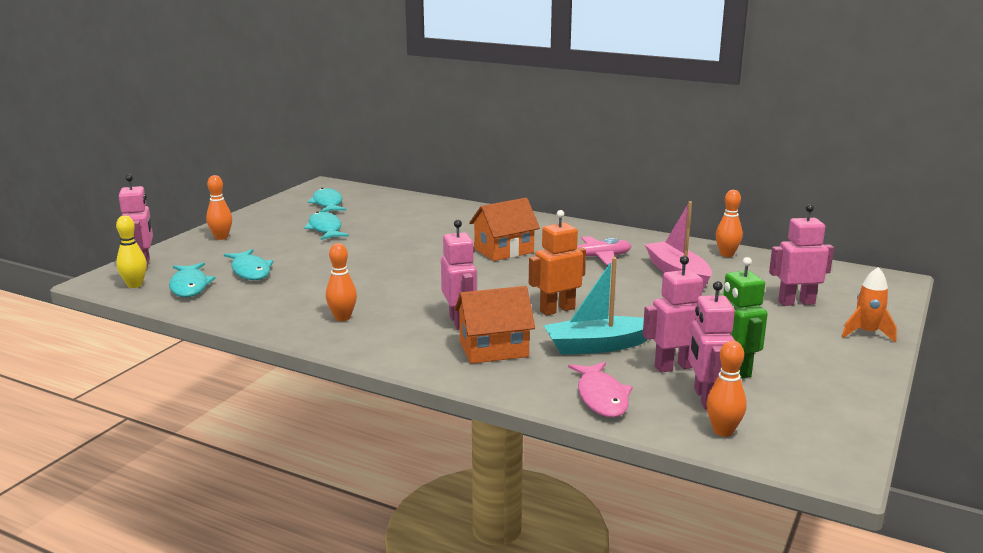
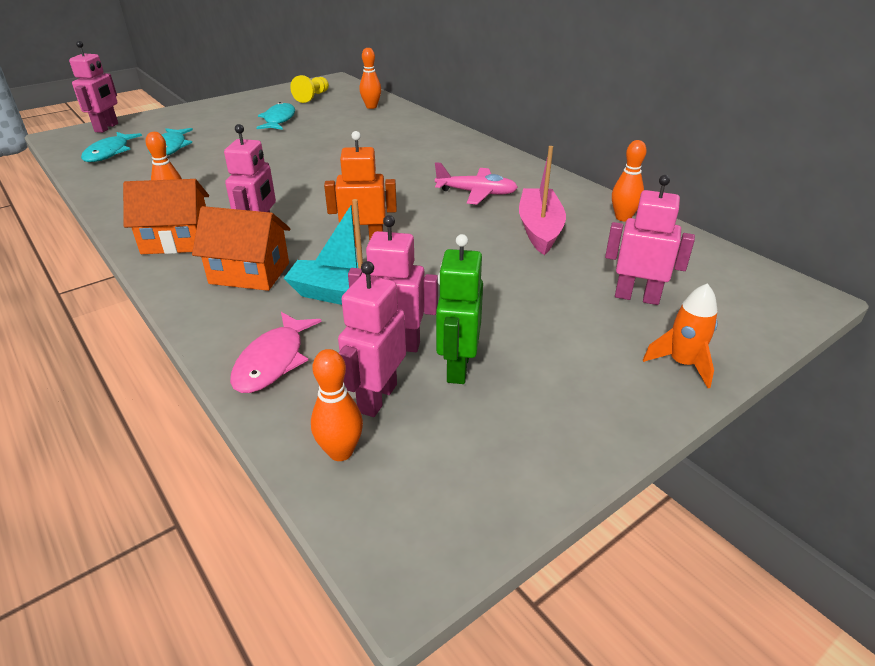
camera: 25 degrees right, 15 degrees up
(135, 285) = (76, 144): yellow bowling pin -> none
(221, 237) = (193, 114): orange bowling pin -> orange bowling pin (371, 107)
(327, 203) = (312, 97): turquoise fish -> yellow pawn
(504, 251) = (398, 168): orange house -> orange house (177, 241)

